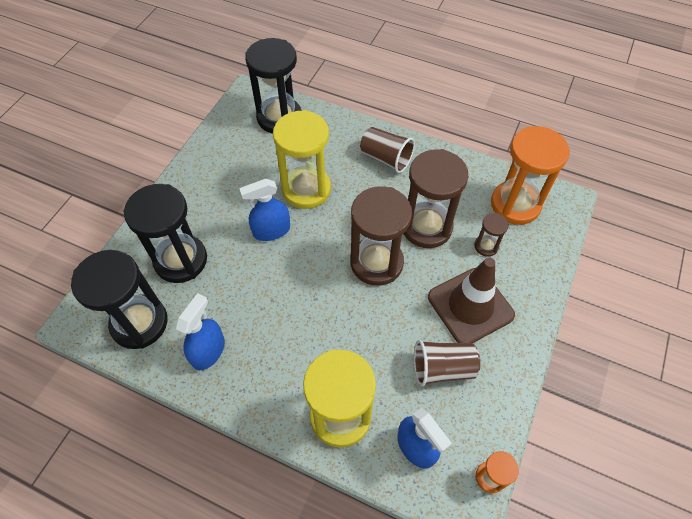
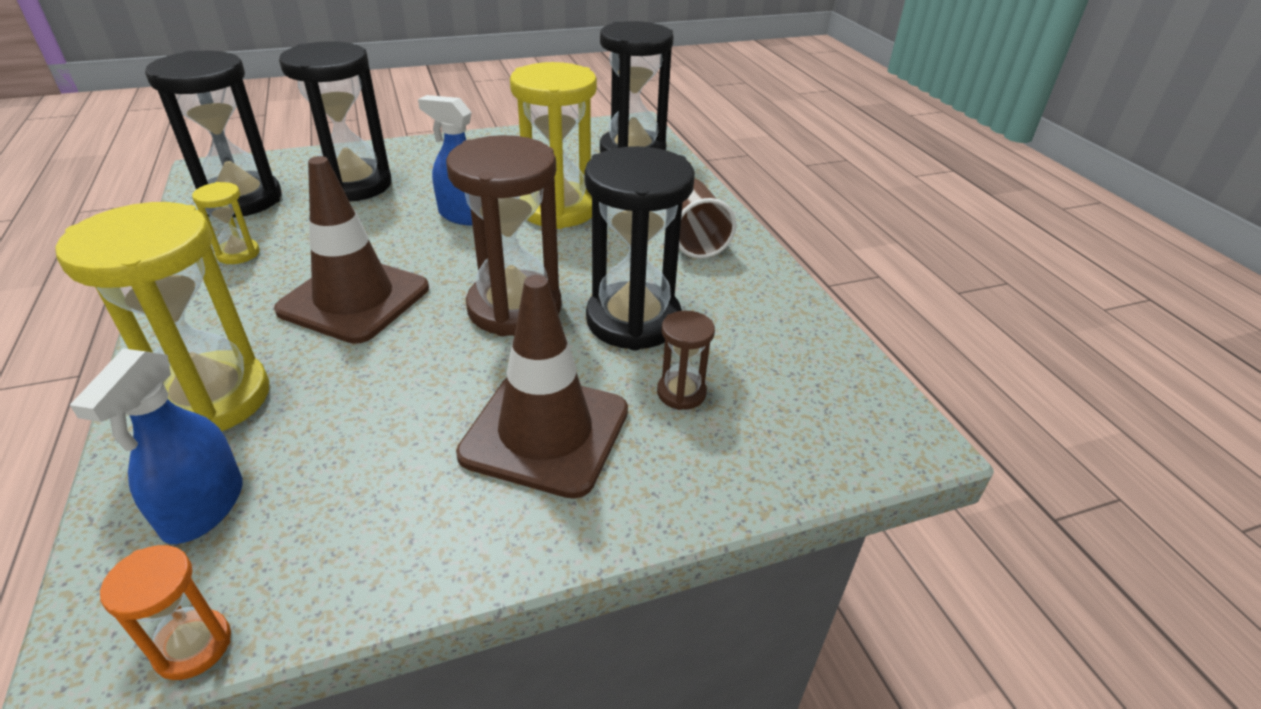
camera: 45 degrees right, 20 degrees down
(208, 351) = (238, 254): blue spray bottle -> yellow hourglass
(308, 321) = (354, 299): none -> brown traffic cone
(426, 227) = (633, 320): brown hourglass -> black hourglass
(442, 368) = (389, 461): brown cup -> none
(515, 204) = (805, 384): orange hourglass -> none

